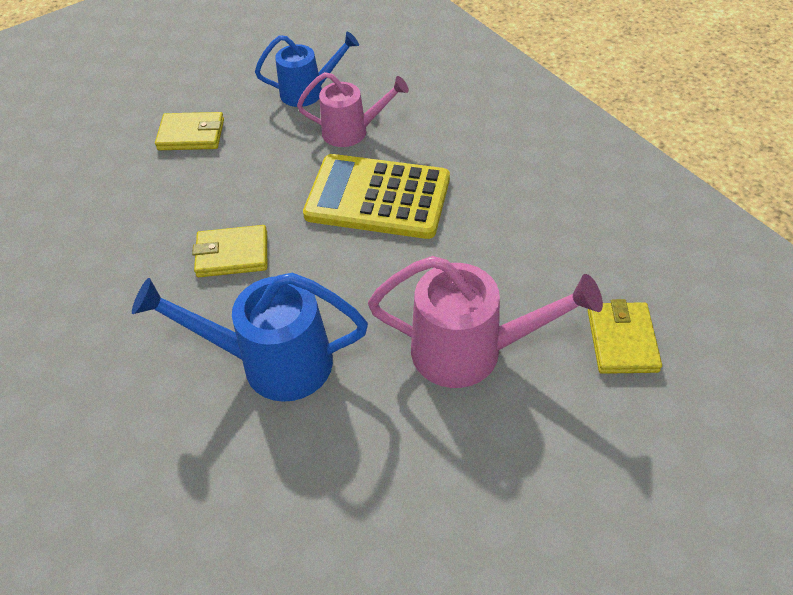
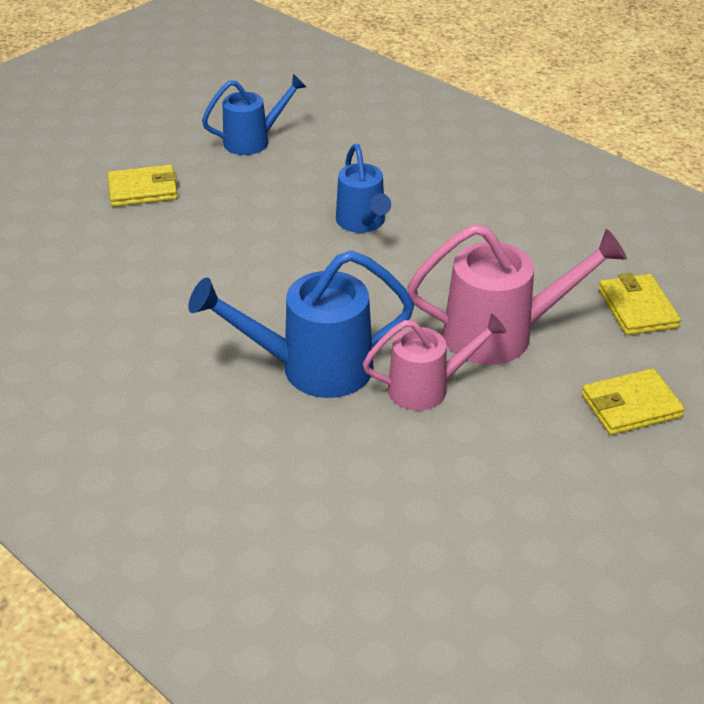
camera: 15 degrees left, 10 degrees down
(232, 254) = (233, 286): yellow wallet -> yellow wallet (630, 405)
(352, 131) = (313, 170): pink watering can -> pink watering can (427, 388)
(378, 197) = (362, 223): yellow calculator -> blue watering can

